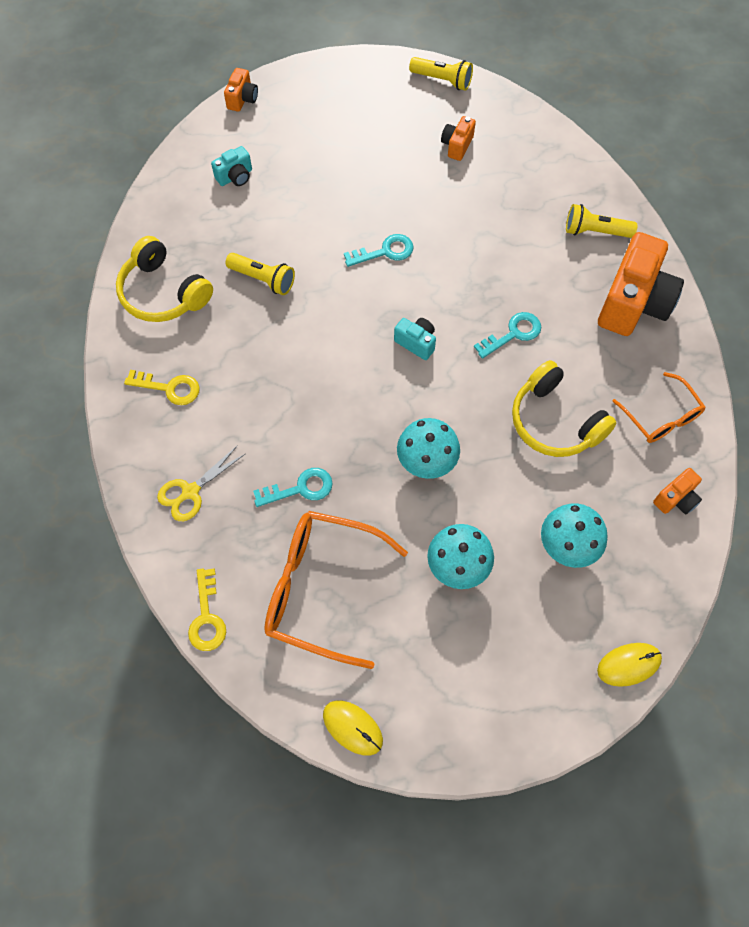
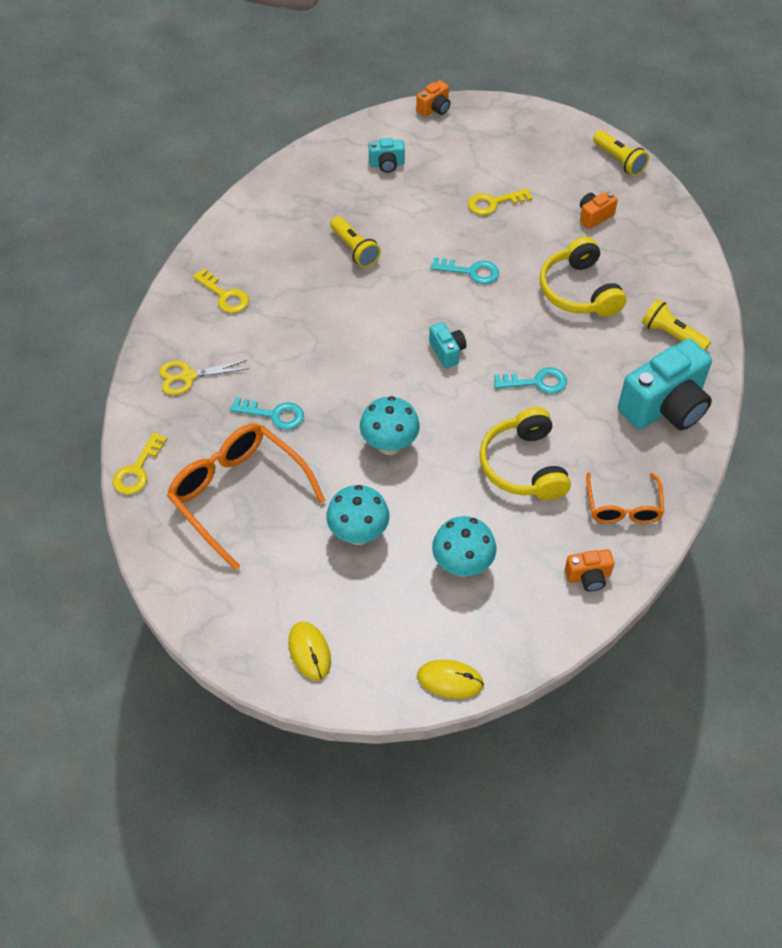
camera: 30 degrees right, 10 degrees down
(163, 293) = (268, 225): yellow headphones -> yellow headphones (578, 291)
(352, 727) = (190, 605): yellow mouse -> yellow mouse (309, 652)
(360, 172) = (493, 203): none -> yellow key
(633, 303) = (665, 407): orange camera -> turquoise camera

